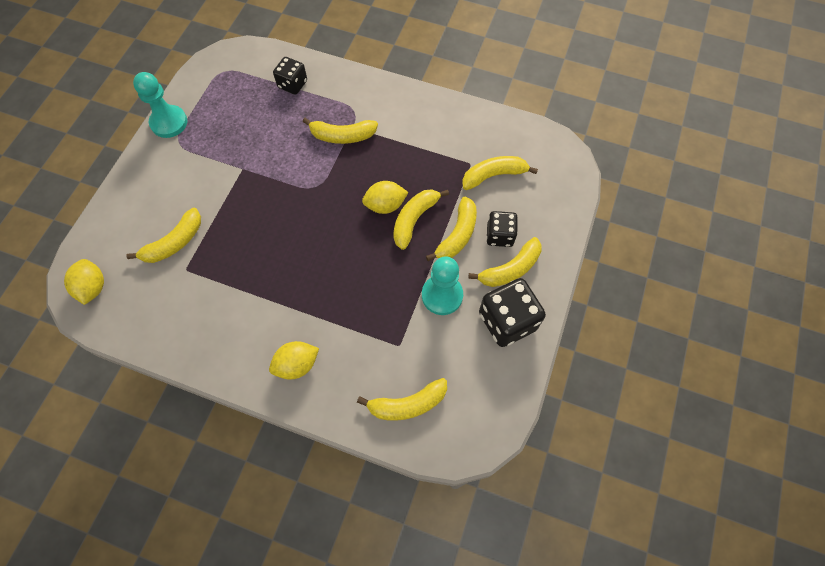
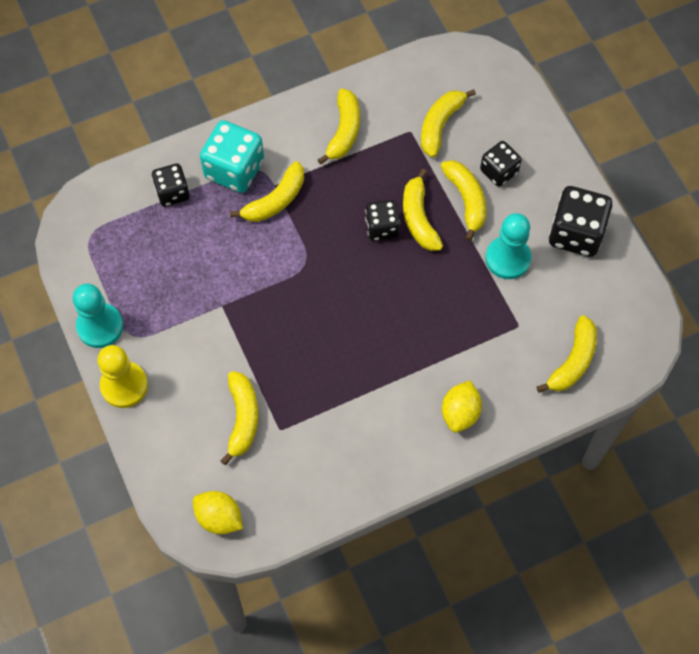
camera: 45 degrees left, 0 degrees up
(140, 165) = (124, 385): none -> yellow pawn
(340, 100) = (234, 169): none -> turquoise dice
(385, 205) = (382, 227): yellow lemon -> black dice
(510, 269) = (535, 191): yellow banana -> yellow banana (344, 131)

